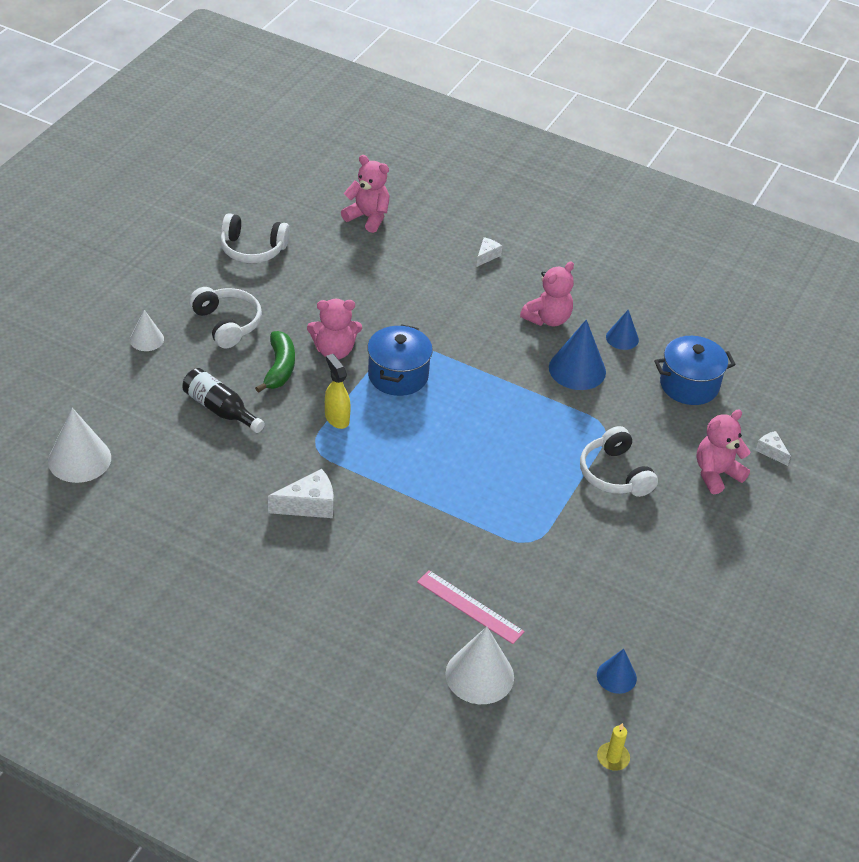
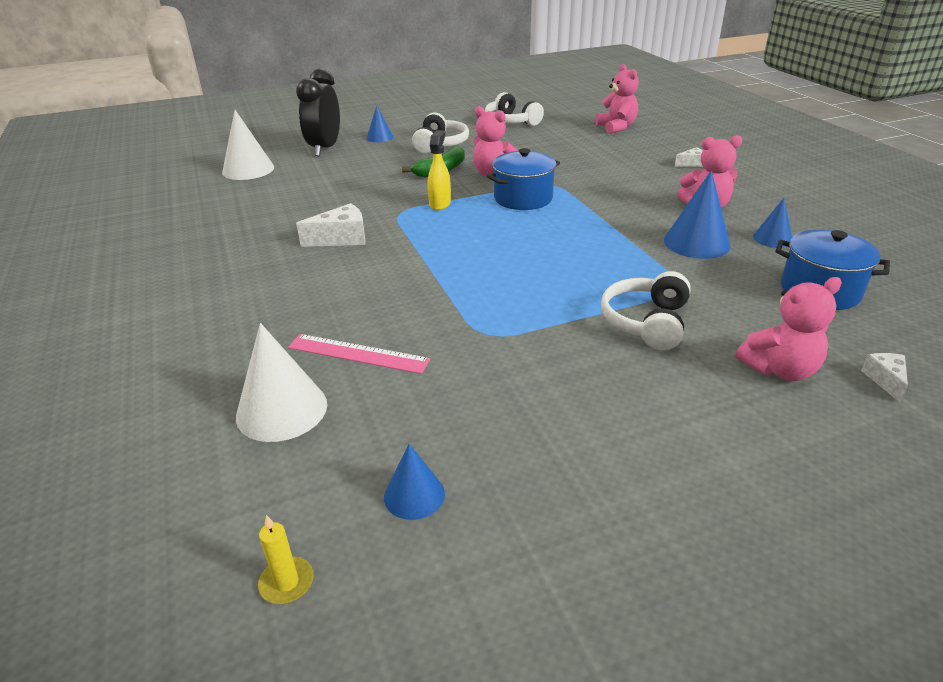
camera: 45 degrees right, 10 degrees down
(113, 386) = (325, 148): none -> black clock
(146, 339) = (379, 137): white cone -> blue cone
(220, 409) = (369, 176): black bottle -> none
(309, 505) = (341, 238): white cheese -> white cheese turned 45 degrees counterclockwise
(470, 606) = (358, 353): pink ruler -> pink ruler turned 60 degrees counterclockwise
(716, 474) = (780, 370): pink teddy bear -> pink teddy bear turned 150 degrees clockwise

